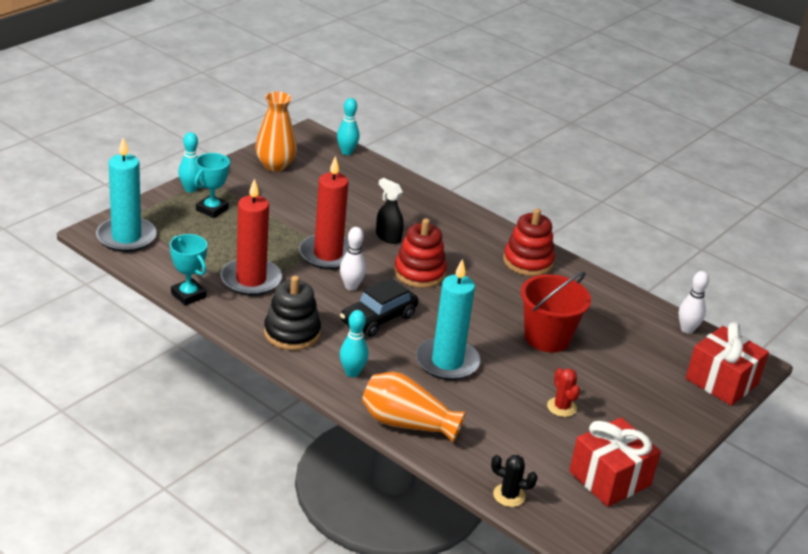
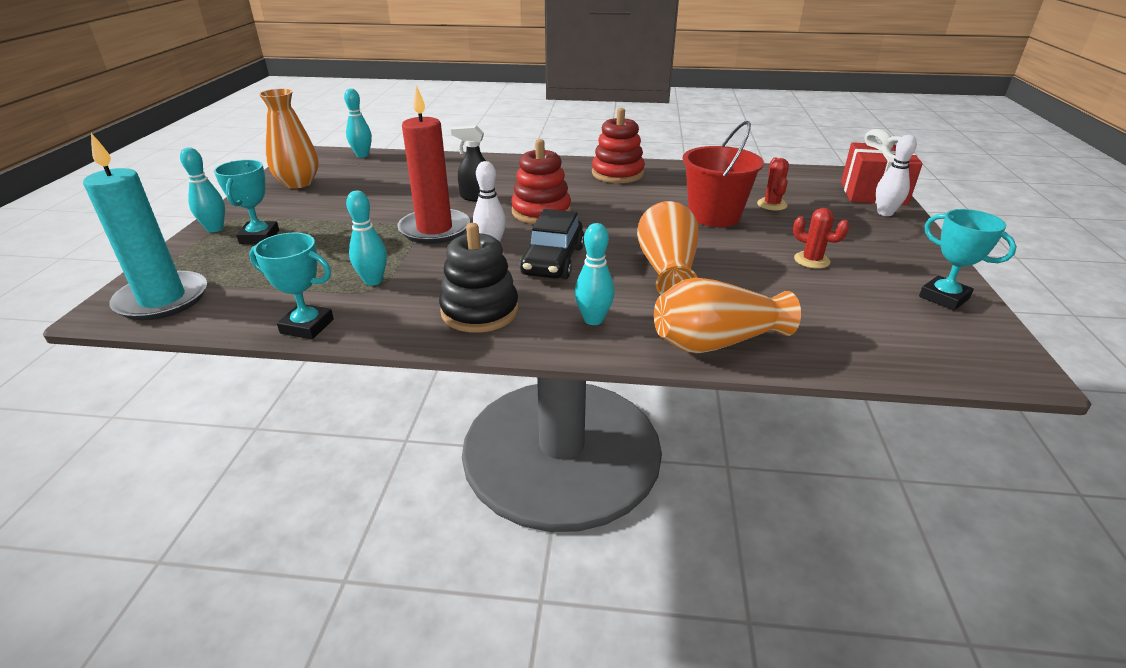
camera: 30 degrees left, 0 degrees up
(251, 280) = (373, 281): red candle -> turquoise bowling pin
(447, 362) = (667, 268): turquoise candle -> orange vase
(509, 495) = (909, 360): black cactus -> none
(609, 478) = (943, 297): red gift -> turquoise trophy
(611, 350) = (772, 204): none -> red cactus
(687, 329) = (794, 172): white bowling pin -> white bowling pin (885, 213)

